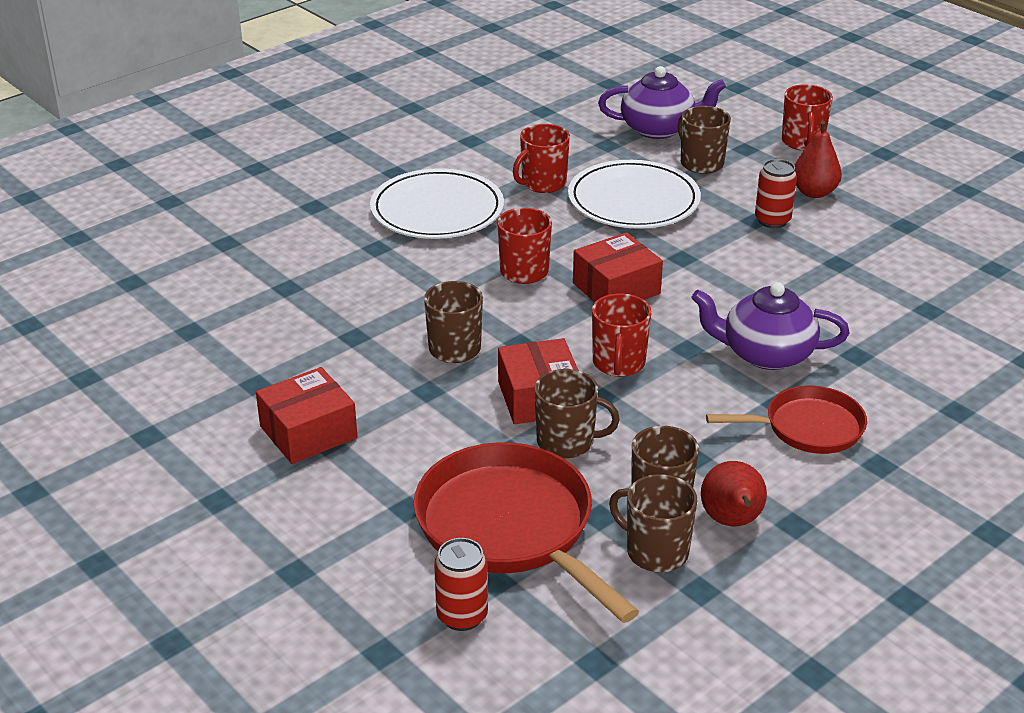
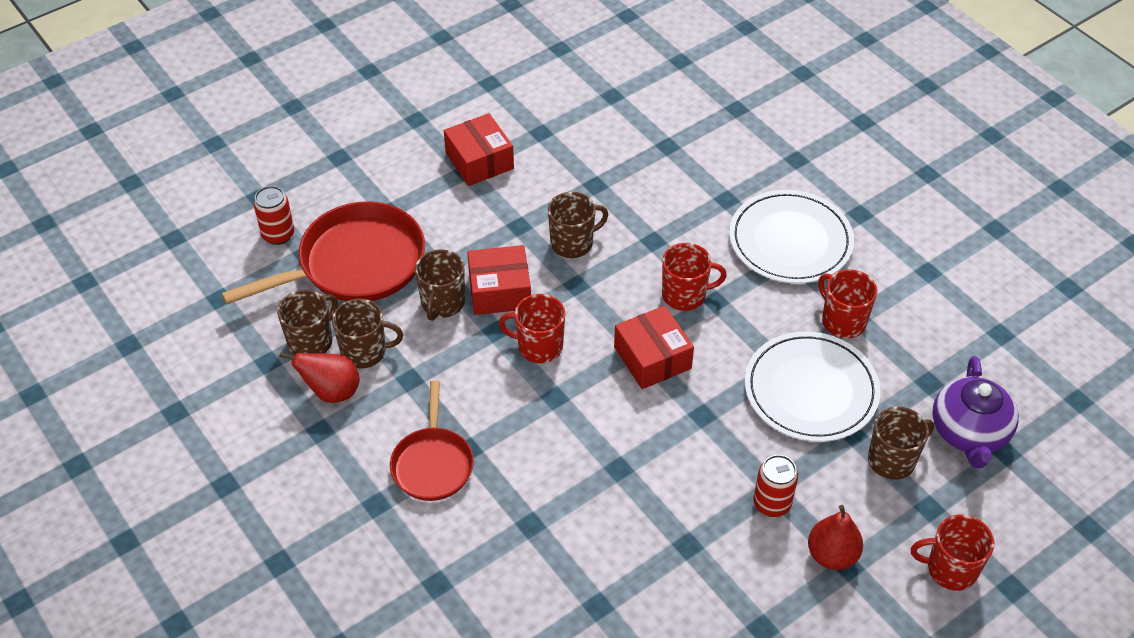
camera: 95 degrees right, 15 degrees up
(765, 354) = (539, 453): purple teapot -> none

